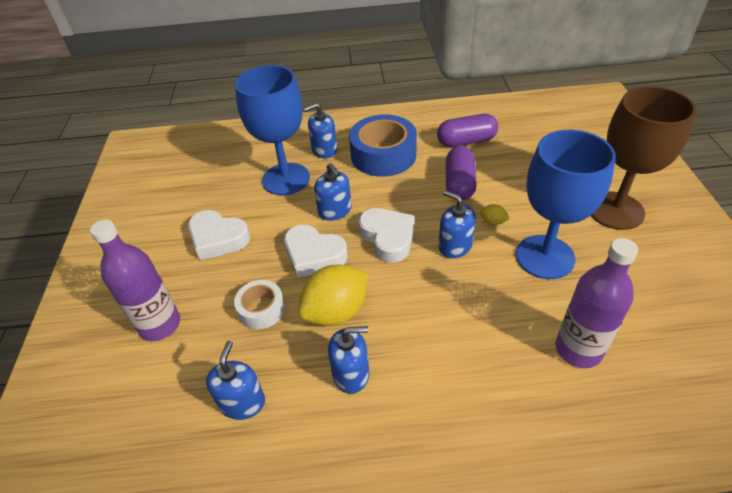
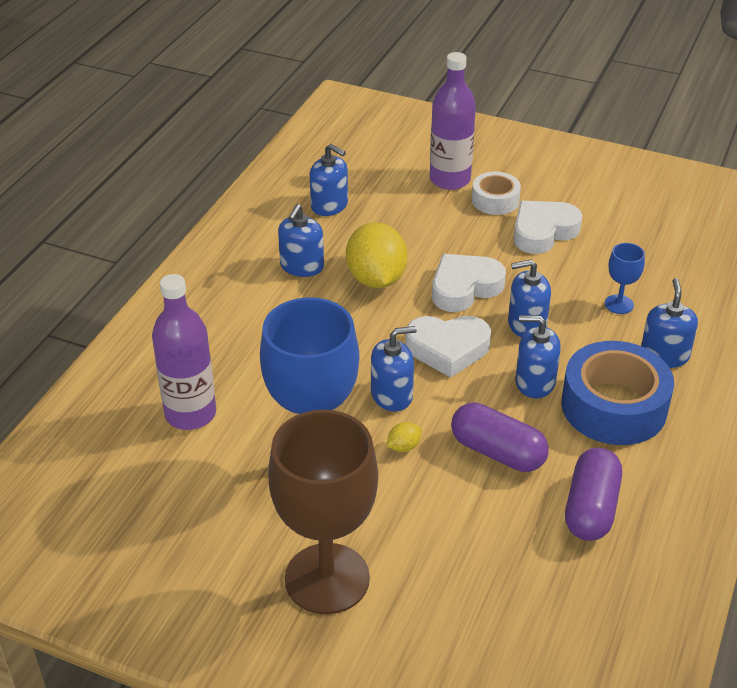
camera: 115 degrees right, 5 degrees down
(261, 309) = (418, 237): white tape -> white tape (495, 200)
(286, 179) = (619, 304): blue goblet -> blue goblet, size x0.43
(388, 189) = (535, 382): none -> blue soap dispenser

